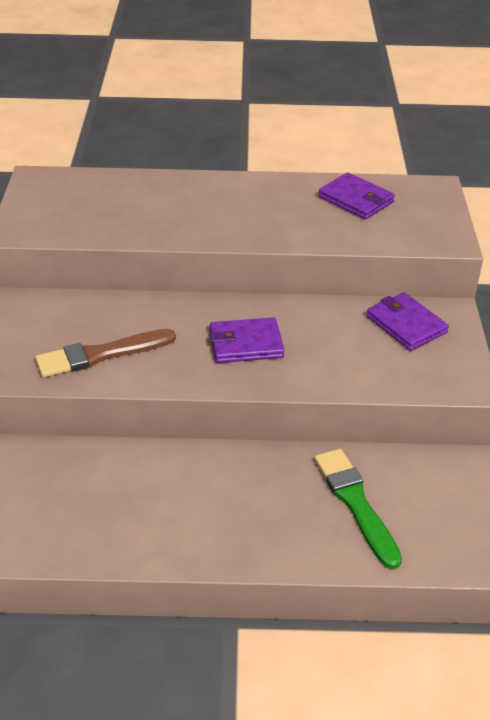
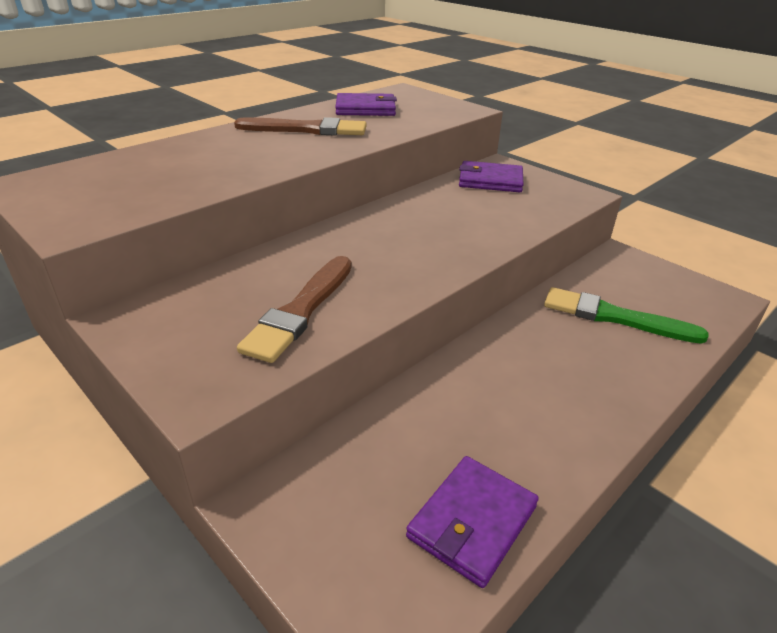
camera: 45 degrees left, 5 degrees down
(246, 344) = (411, 240): purple wallet -> purple wallet (472, 522)
(268, 204) = (306, 129): none -> brown brush

